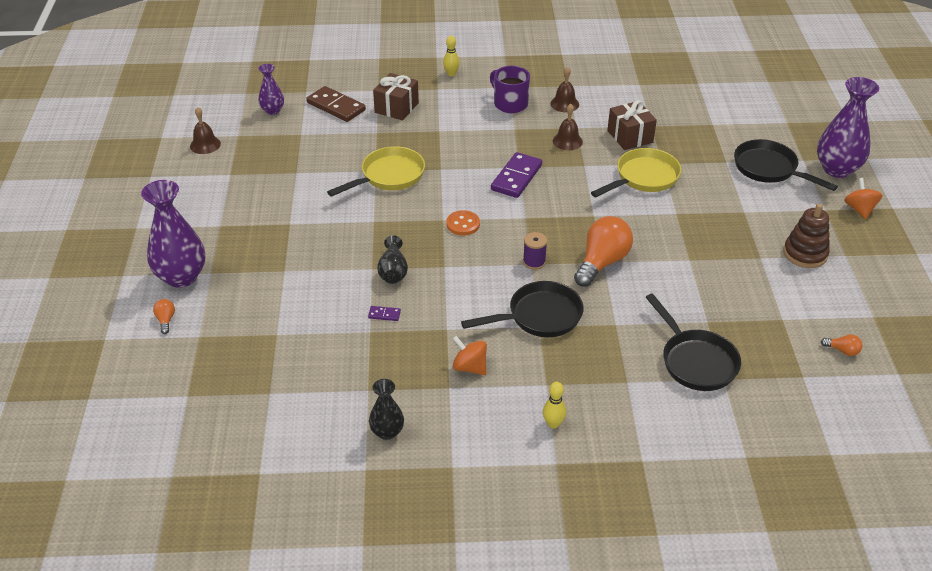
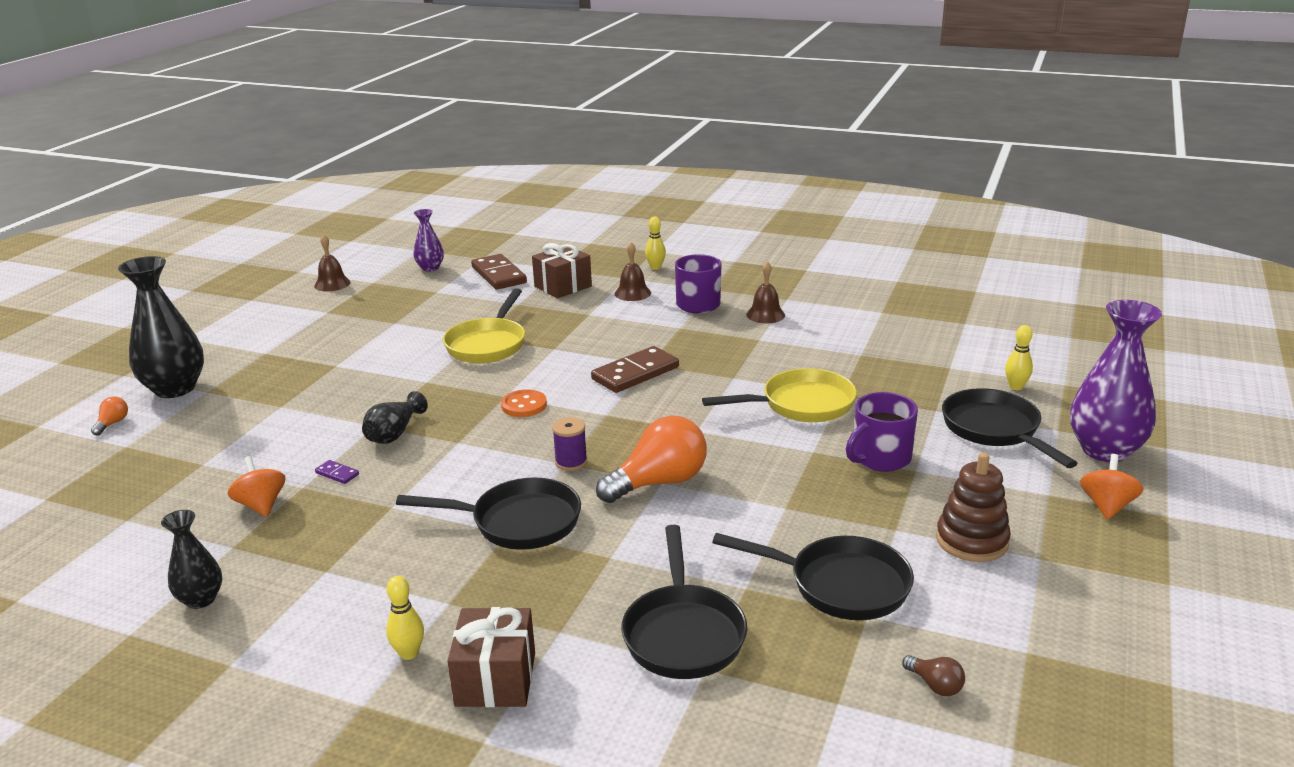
camera: 25 degrees right, 15 degrees down
(181, 277) = (175, 389): purple vase -> black vase
(389, 176) = (488, 344): yellow pan -> yellow pan turned 120 degrees clockwise
(470, 367) = (374, 555): orange spinning top -> orange spinning top (261, 505)
(516, 177) = (635, 373): purple domino -> brown domino
(567, 141) = (734, 350): brown bell -> brown bell (632, 293)
(630, 136) = (821, 360): brown gift -> brown gift (496, 679)
(718, 208) = (880, 458): none -> purple mug
(756, 304) = (840, 585): none -> black pan
(761, 131) = (1016, 387): none -> yellow bowling pin
(842, 350) = (935, 685): orange light bulb -> brown light bulb

